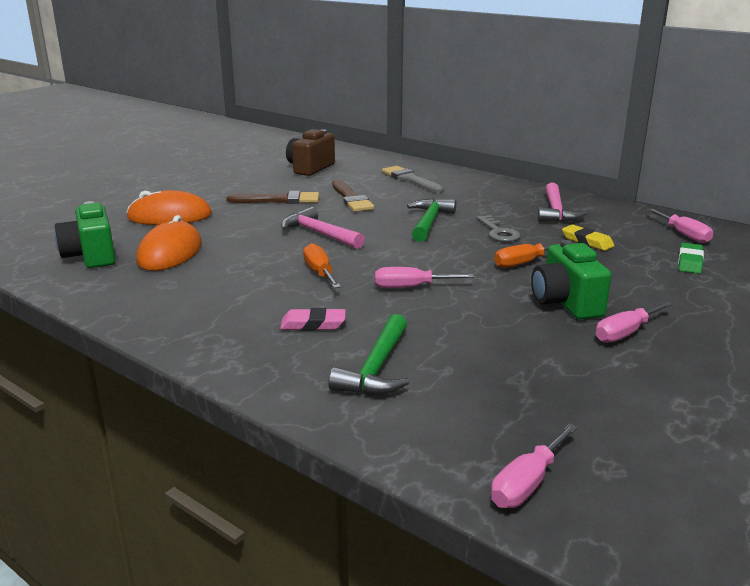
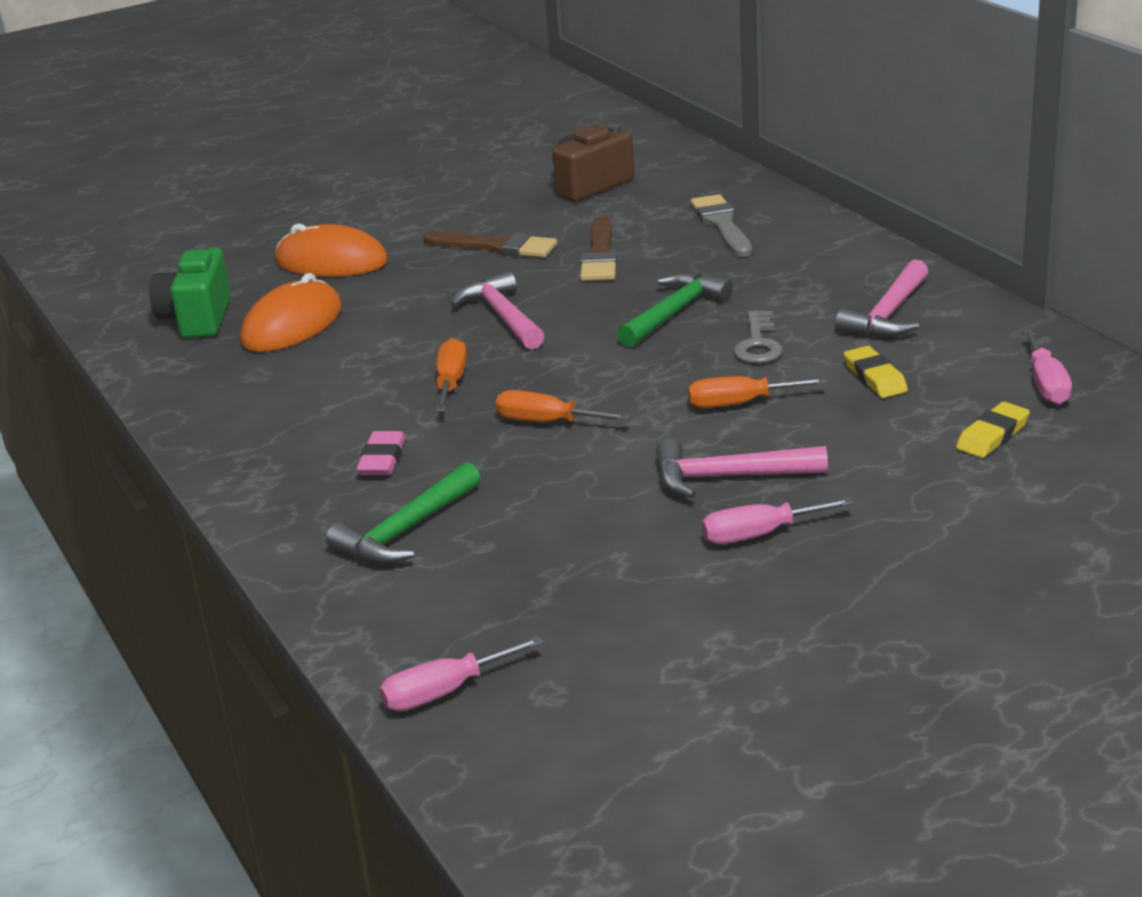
camera: 25 degrees right, 5 degrees up
(313, 324) = (382, 459): pink eraser -> pink eraser turned 75 degrees clockwise
(411, 287) = (547, 422): pink screwdriver -> orange screwdriver
(566, 303) = (729, 477): green camera -> pink hammer
(690, 262) = (992, 436): green eraser -> yellow eraser

